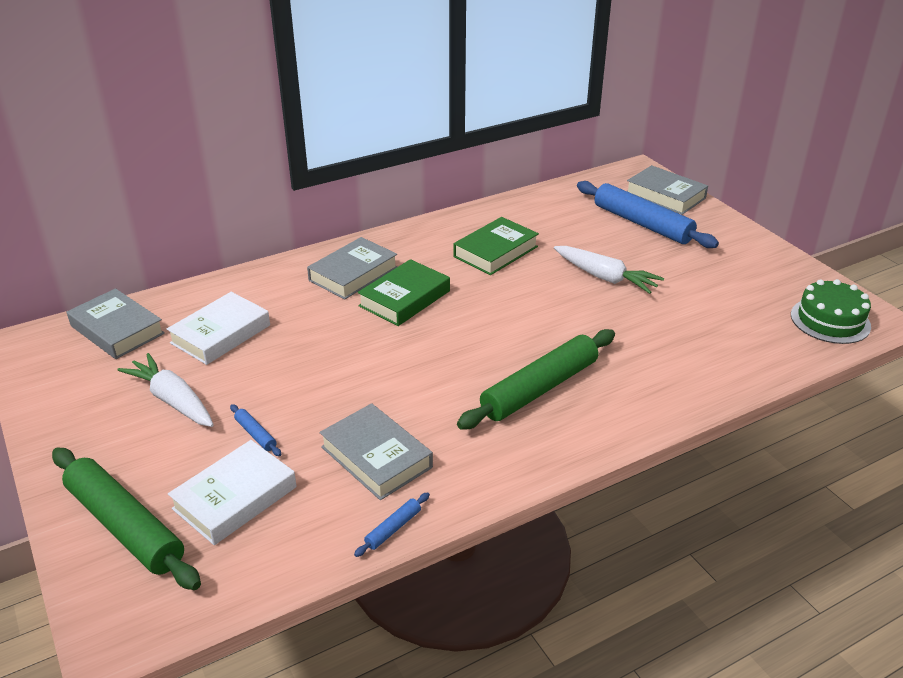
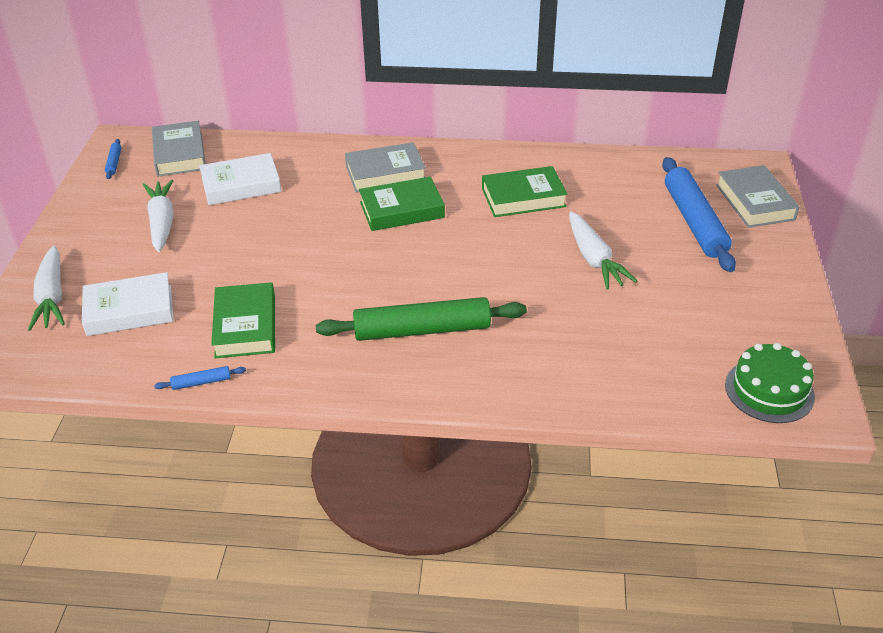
camera: 35 degrees right, 5 degrees up
(125, 526) = (52, 297): green rolling pin -> white carrot
(256, 434) = (187, 271): blue rolling pin -> blue rolling pin (114, 163)
(376, 457) = (245, 326): grey book -> green book

